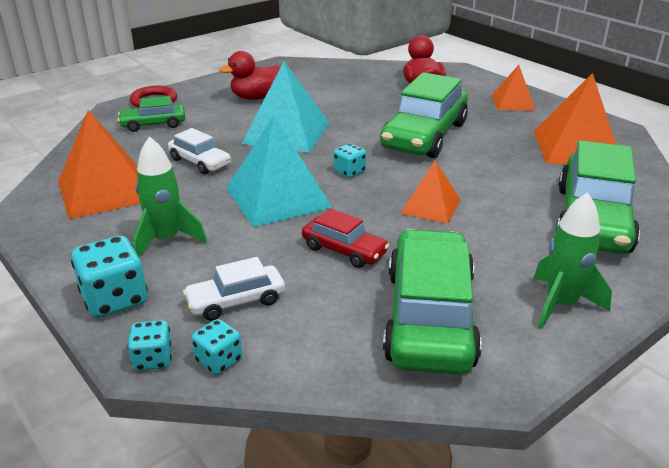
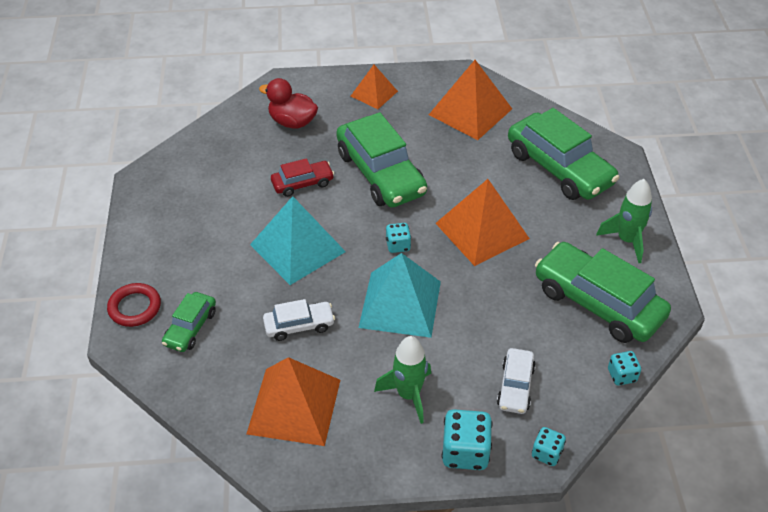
camera: 55 degrees left, 15 degrees up
(219, 361) = (570, 421): turquoise dice -> turquoise dice (622, 375)
(256, 98) = (204, 233): red duck -> none
(344, 250) = (500, 304): red car -> red car (302, 183)
(431, 206) = (482, 230): orange pyramid -> orange pyramid, size x1.73

